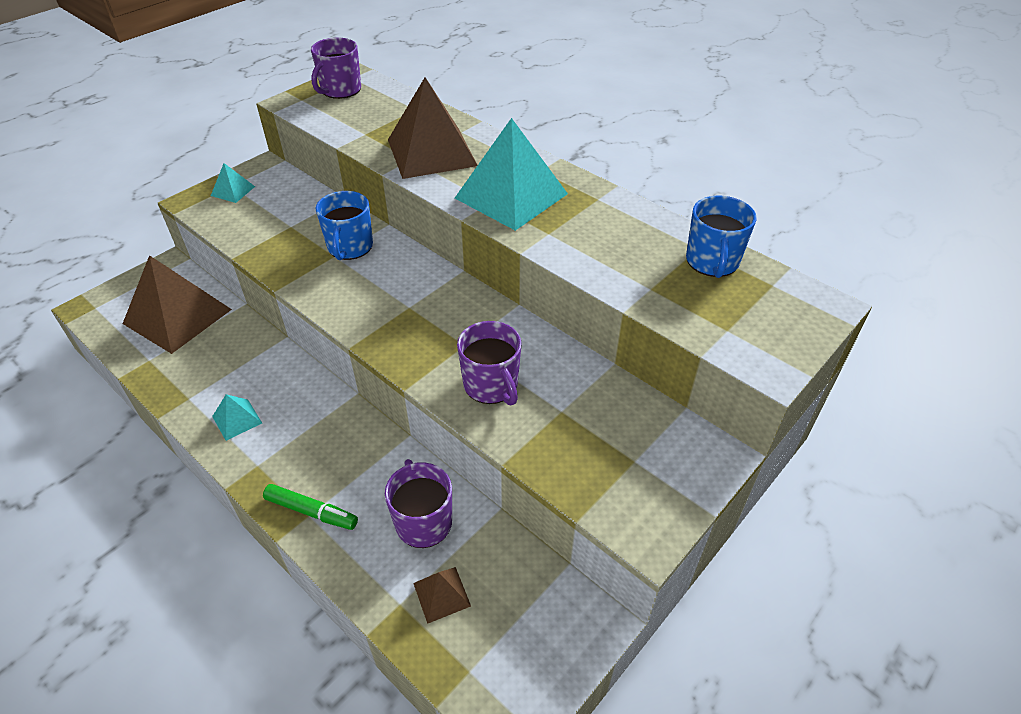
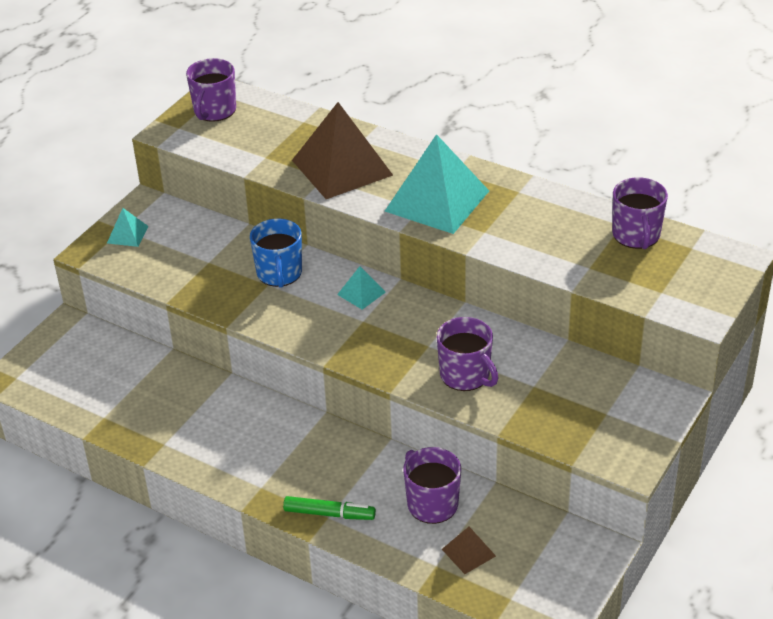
camera: 10 degrees left, 5 degrees down
(177, 316) = (109, 372): brown pyramid -> none
(237, 419) = (222, 453): turquoise pyramid -> turquoise pyramid (361, 293)
(712, 261) = (636, 235): blue mug -> purple mug

